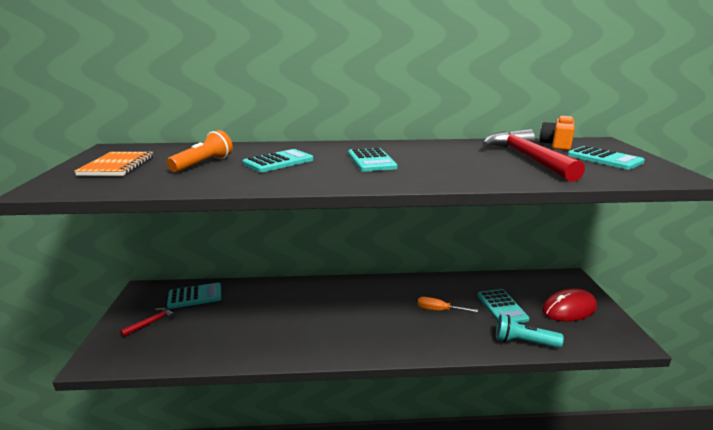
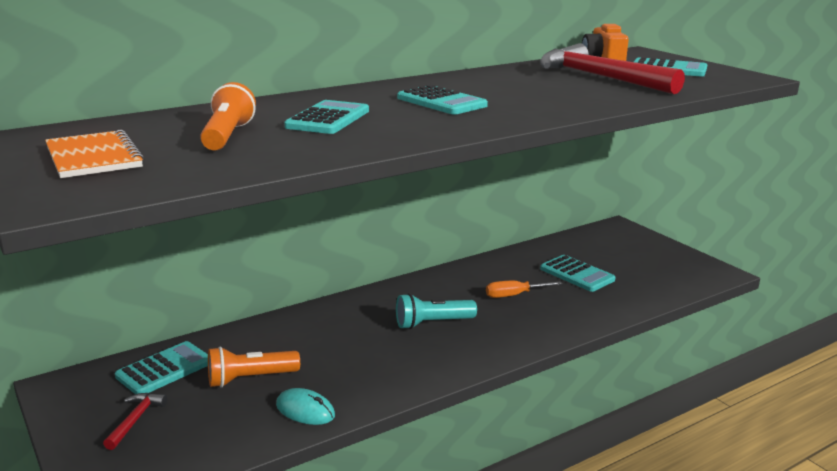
camera: 30 degrees left, 0 degrees up
(227, 317) = (250, 379): none -> orange flashlight
(233, 349) = (305, 410): none -> turquoise mouse
(523, 342) = (627, 301): turquoise flashlight -> turquoise flashlight (432, 323)
(569, 308) = (642, 258): red mouse -> none

